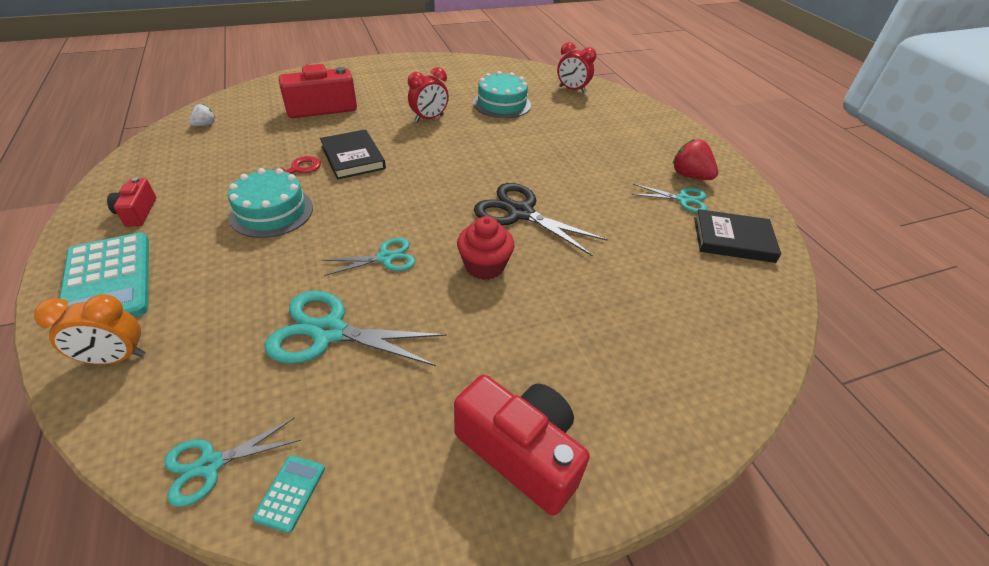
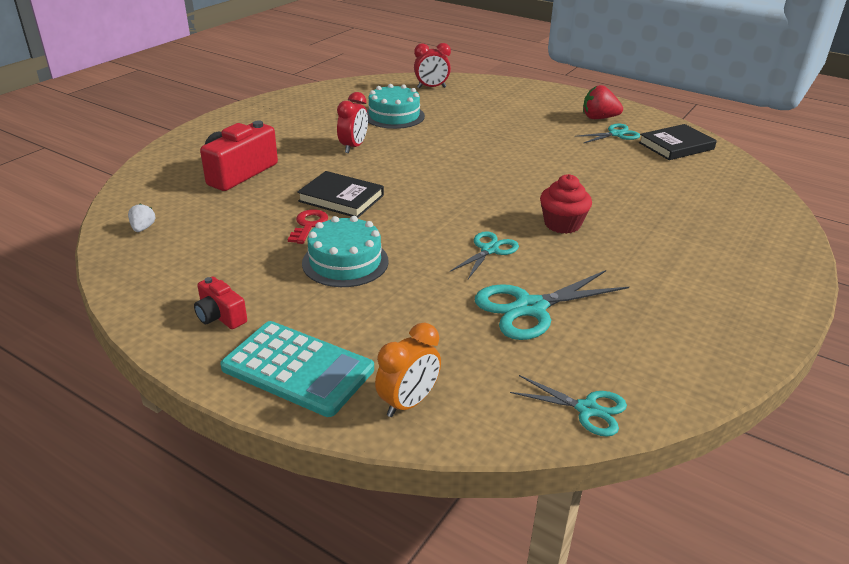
camera: 35 degrees left, 10 degrees down
(210, 464) = (587, 409): turquoise scissors -> turquoise scissors turned 90 degrees counterclockwise
(290, 493) = (655, 391): turquoise calculator -> none
(520, 213) = (532, 183): black scissors -> none
(520, 452) = (735, 303): red camera -> none

